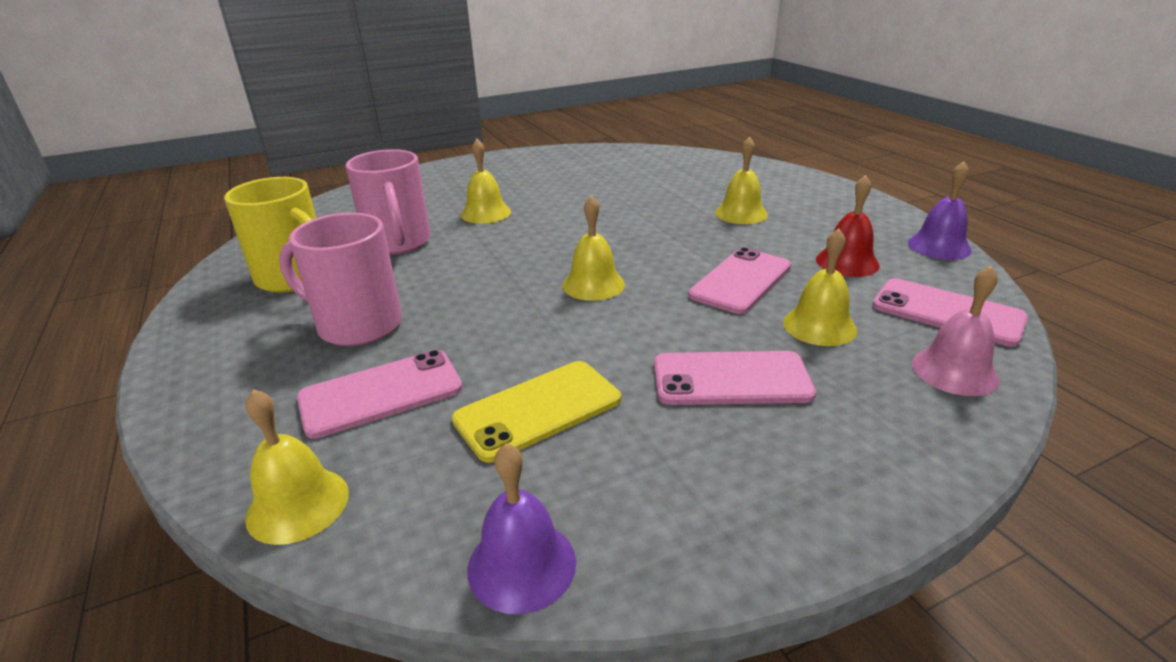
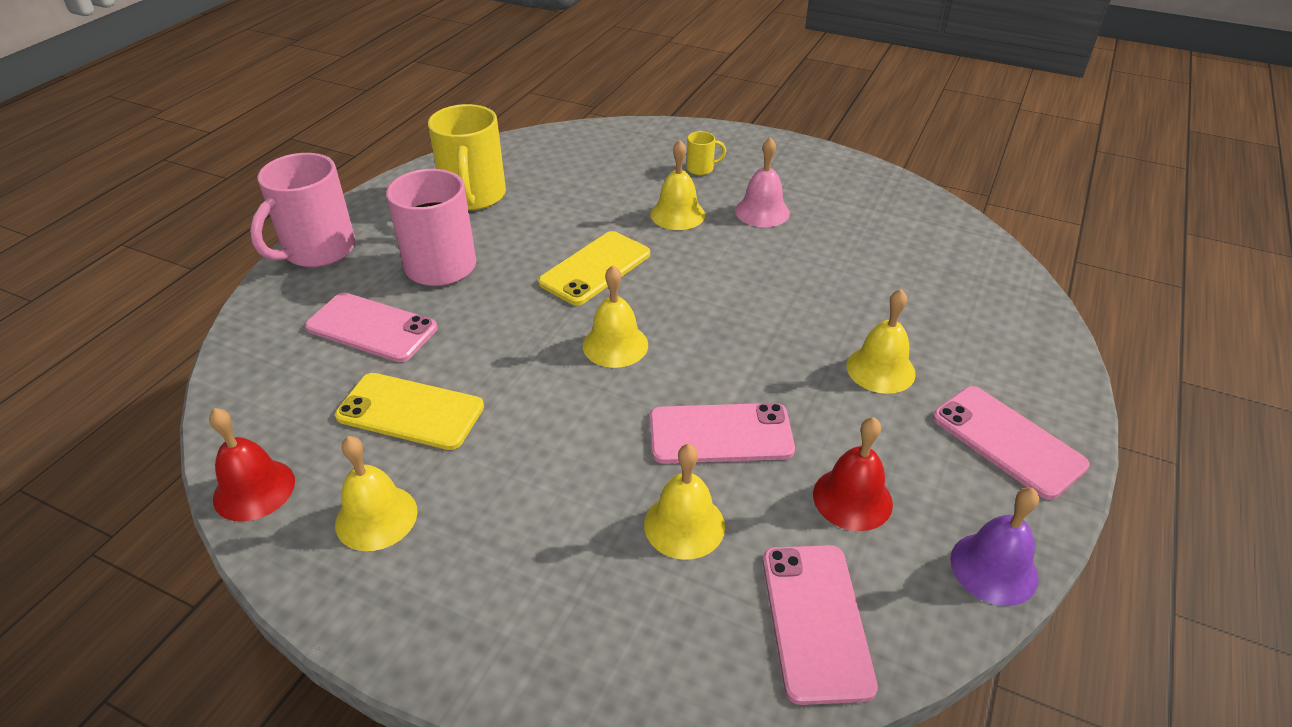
camera: 50 degrees right, 10 degrees up
(298, 505) = (247, 365): yellow bell -> yellow bell (376, 517)
(398, 243) = (573, 205): pink mug -> pink mug (317, 251)
(451, 189) = (701, 169): none -> yellow mug
(491, 261) = (595, 268): none -> yellow phone
(521, 565) = (254, 489): purple bell -> red bell
(731, 379) = (537, 500): pink phone -> pink phone (1007, 441)
(954, 371) = (688, 659): pink bell -> pink bell (762, 211)

